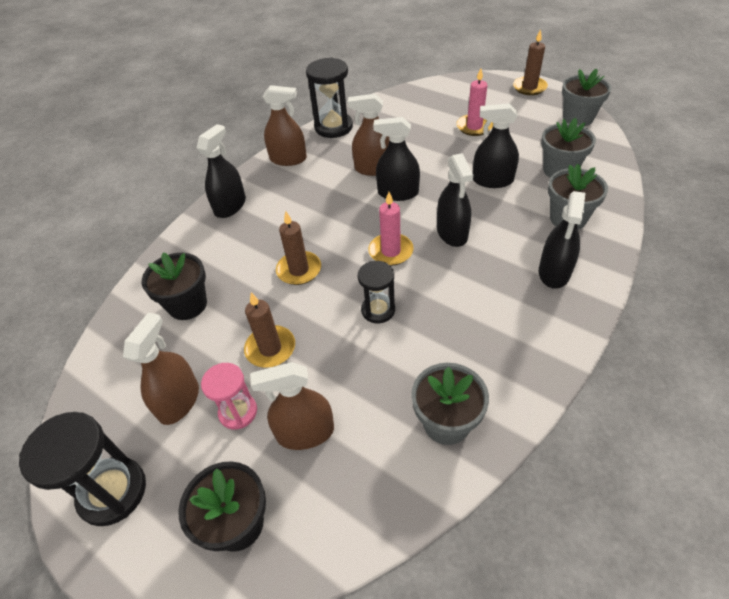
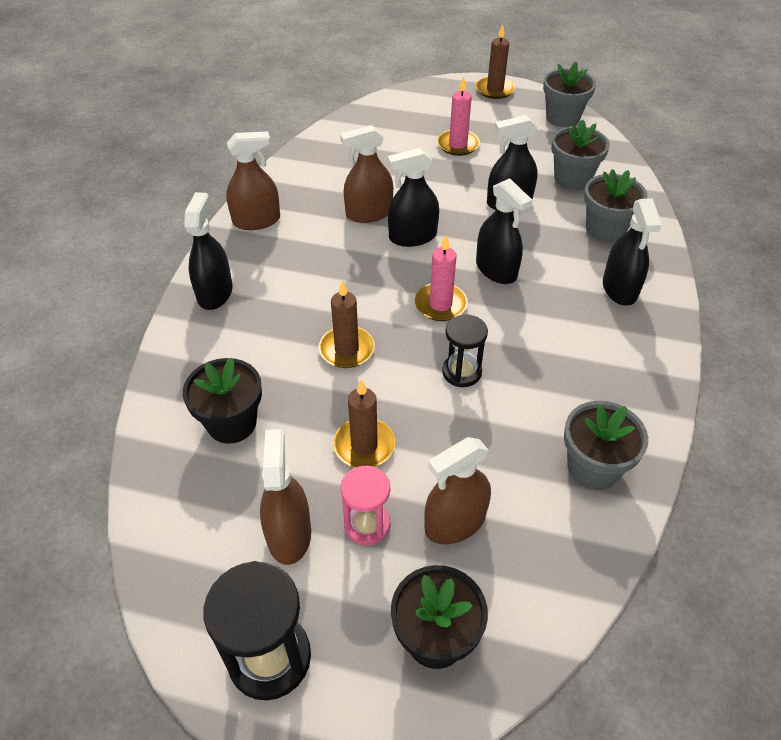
camera: 25 degrees left, 0 degrees up
(333, 127) = (292, 171): black hourglass -> none

